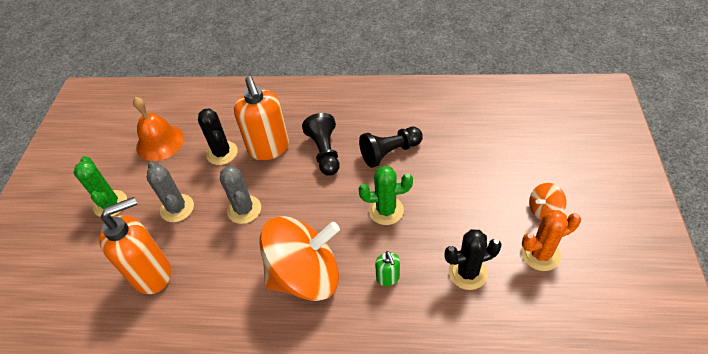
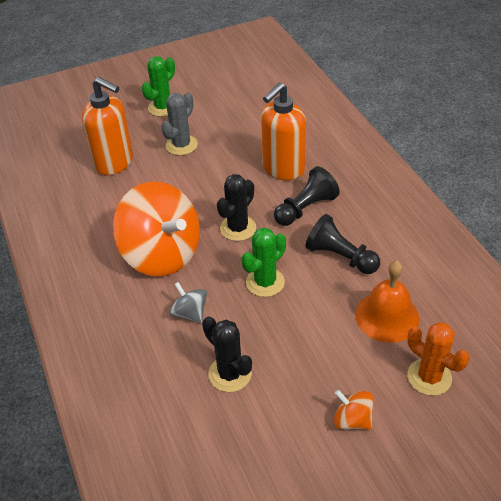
camera: 60 degrees right, 5 degrees down
(160, 142) = (241, 101): orange bell -> orange bell (387, 316)
(222, 153) = (256, 142): black cactus -> black cactus (238, 228)
(244, 209) = (205, 185): grey cactus -> none
(386, 210) = (265, 282): green cactus -> green cactus turned 75 degrees clockwise
(388, 278) = (190, 313): green soap dispenser -> grey spinning top
(540, 254) = (289, 433): orange cactus -> orange cactus (429, 377)

